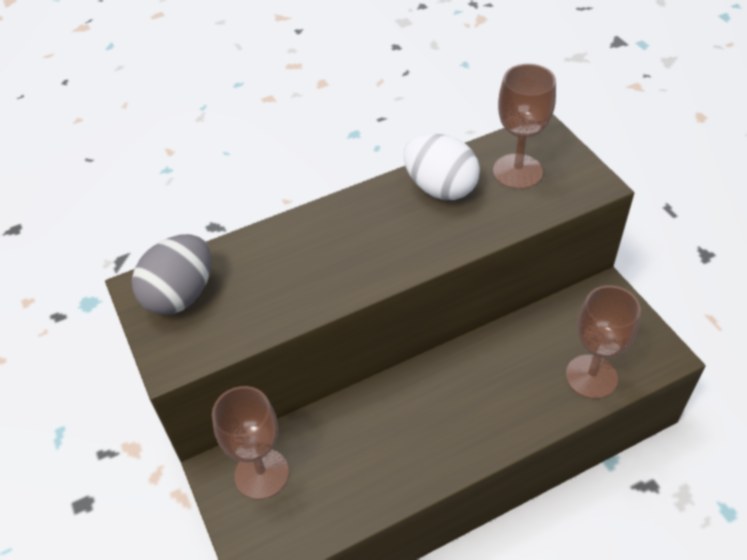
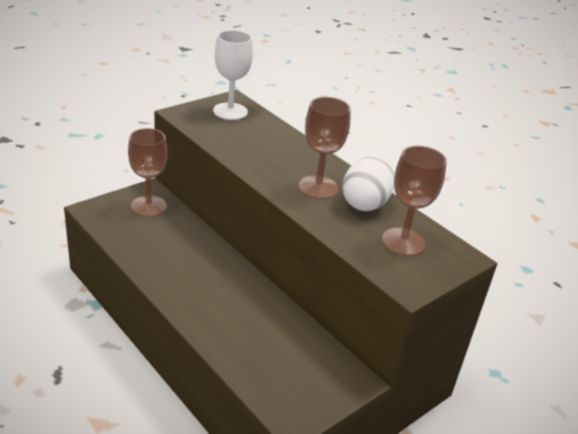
camera: 70 degrees right, 15 degrees down
(181, 295) = (230, 111): grey egg -> white goblet
(591, 376) = (257, 366): brown goblet -> brown goblet (318, 187)

